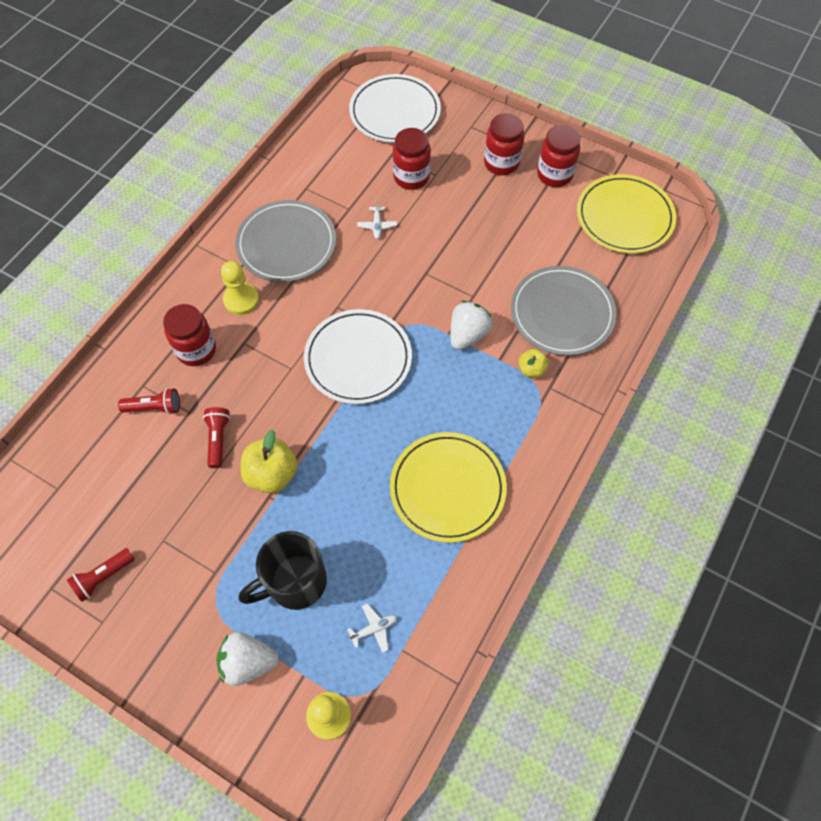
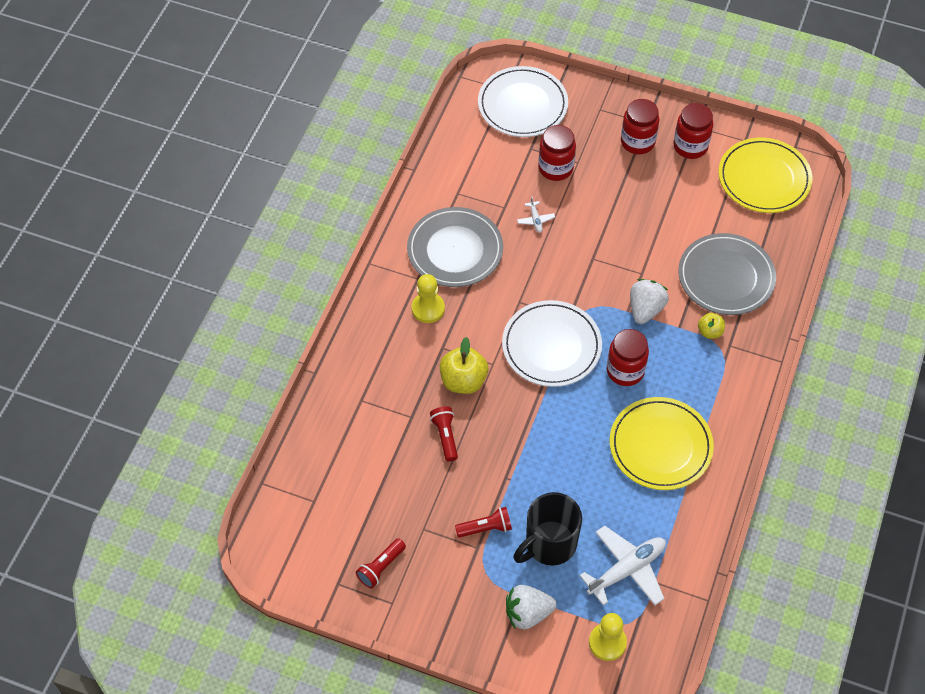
camera: 10 degrees left, 5 degrees down
(154, 407) = (378, 418): red flashlight -> red flashlight (485, 528)
(196, 350) = (400, 361): red jar -> red jar (625, 371)
(272, 474) = (502, 458): yellow apple -> yellow apple (463, 381)
(374, 629) = (627, 570): white plane -> white plane, size x2.19

